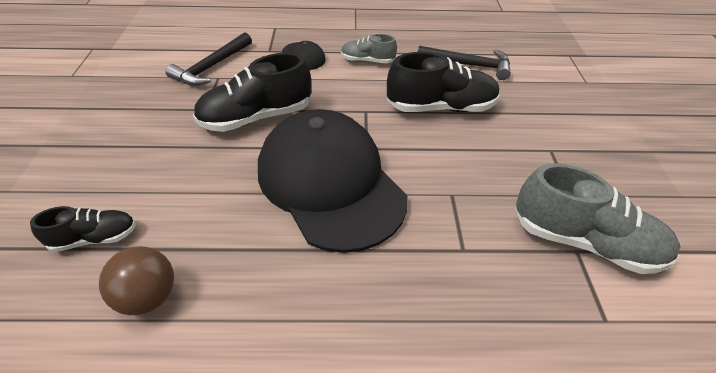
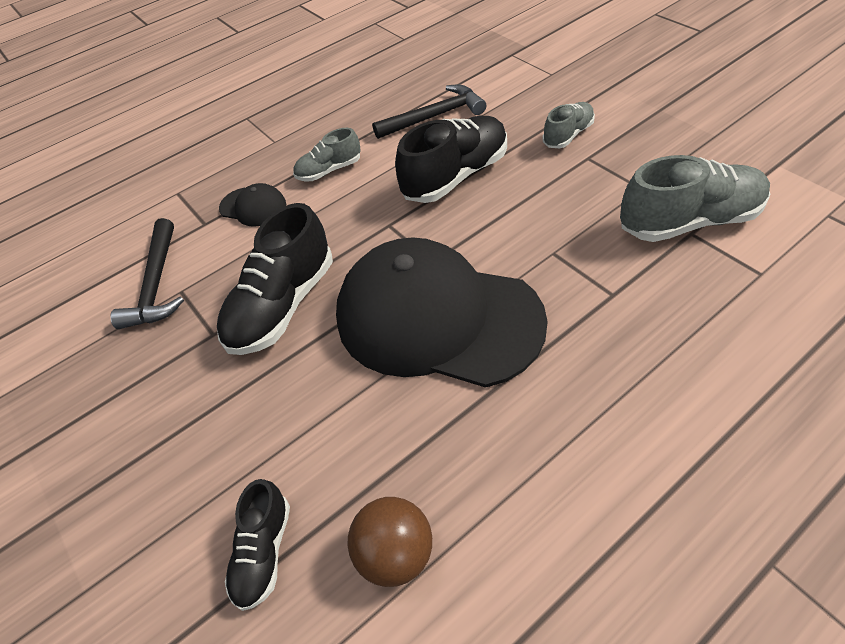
camera: 30 degrees left, 5 degrees up
(94, 238) = (264, 552): black shoe -> black shoe turned 150 degrees clockwise
(552, 127) = (568, 135): none -> grey shoe

